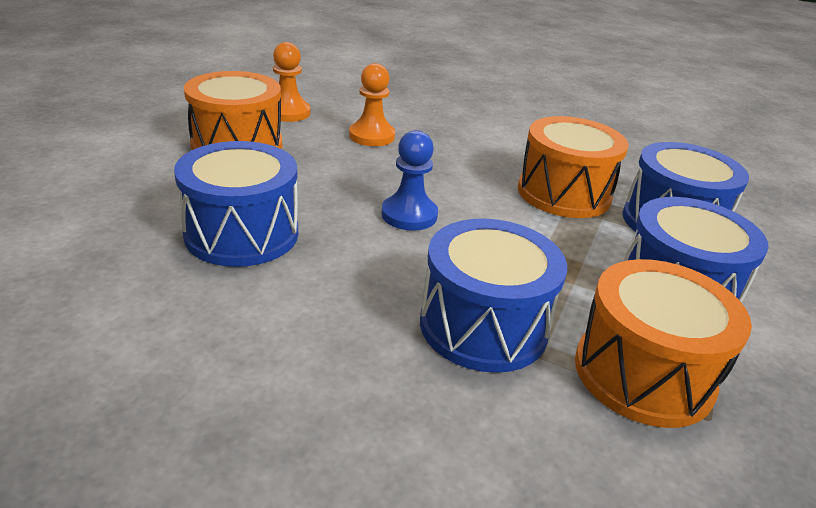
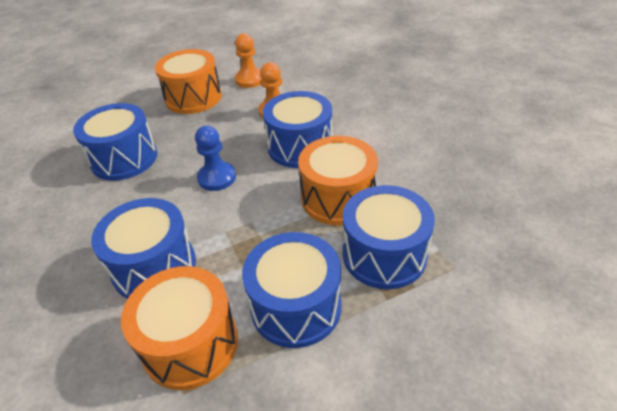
camera: 45 degrees right, 10 degrees up
(455, 161) = (300, 147): none -> blue drum

